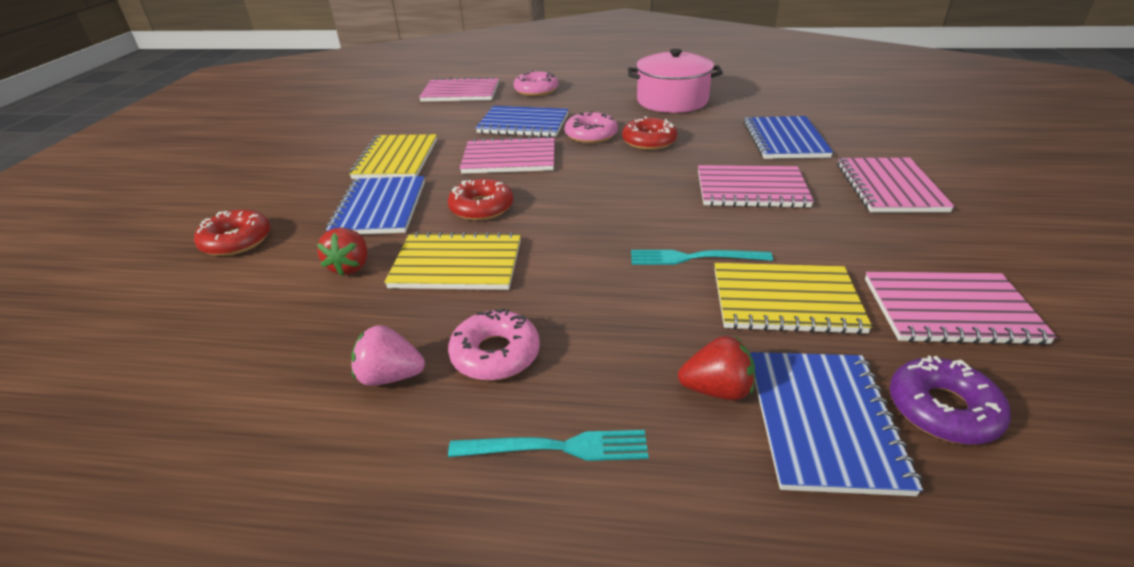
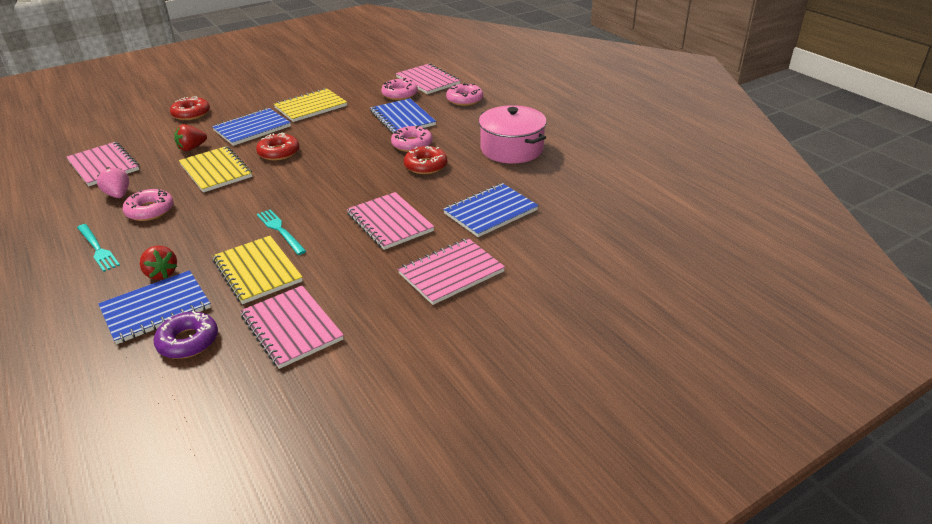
camera: 50 degrees right, 0 degrees up
(464, 111) = (400, 94): none -> pink donut
(509, 158) = (347, 135): pink notebook -> pink notebook (103, 165)

